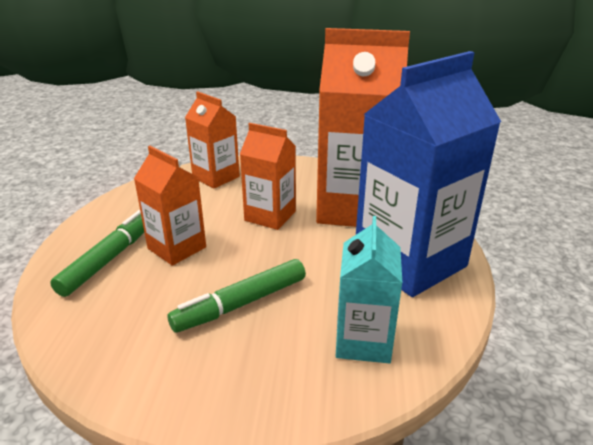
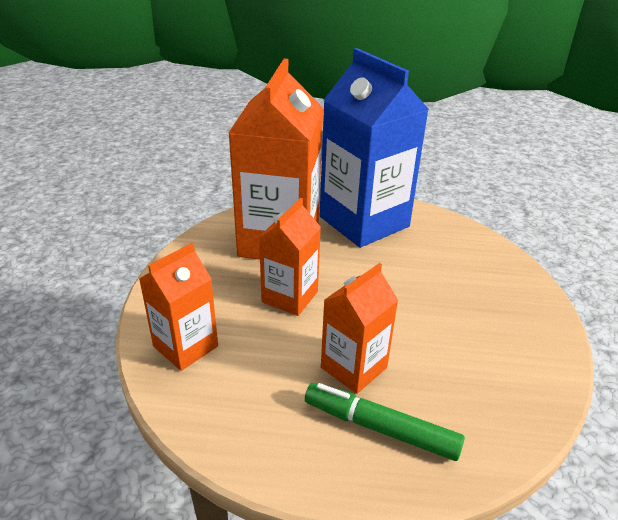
camera: 90 degrees left, 5 degrees up
(241, 304) = (435, 314): green marker -> none
(363, 341) = (461, 252): turquoise carton -> none

